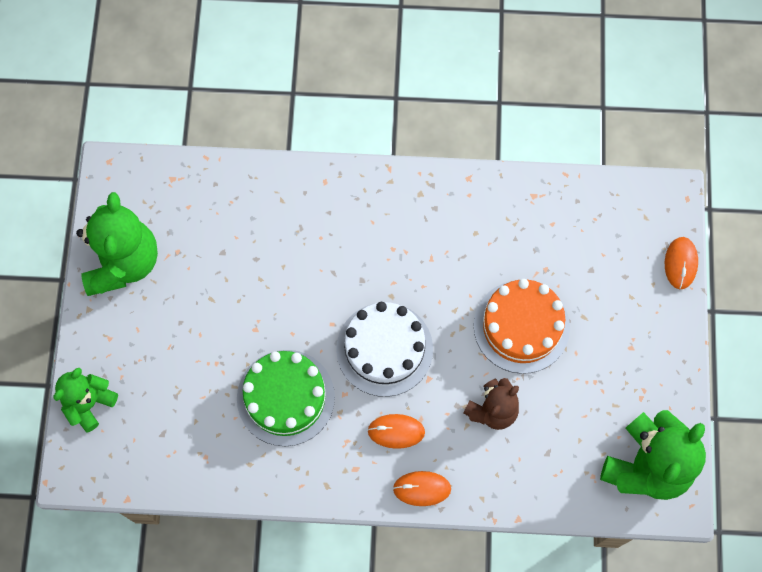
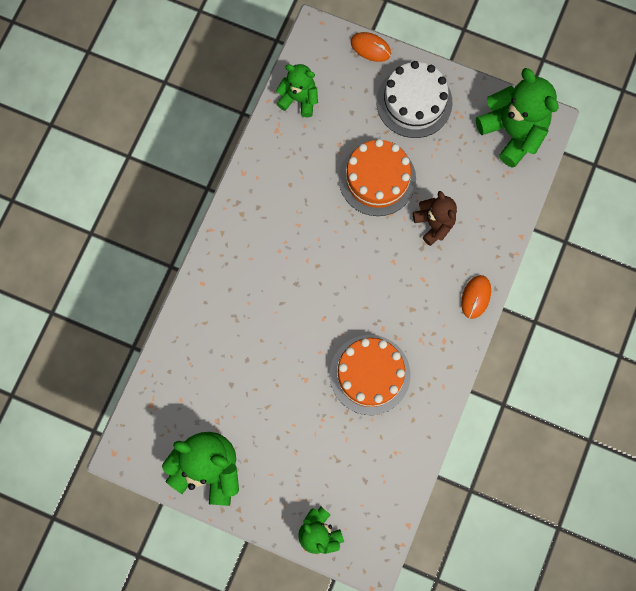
camera: 70 degrees left, 5 degrees up
(285, 397) = (370, 374): green cake -> orange cake
(384, 349) = (358, 286): white cake -> white cake (414, 102)
(396, 431) = (425, 300): orange mouse -> none
(582, 206) = (299, 99): none -> green teddy bear

